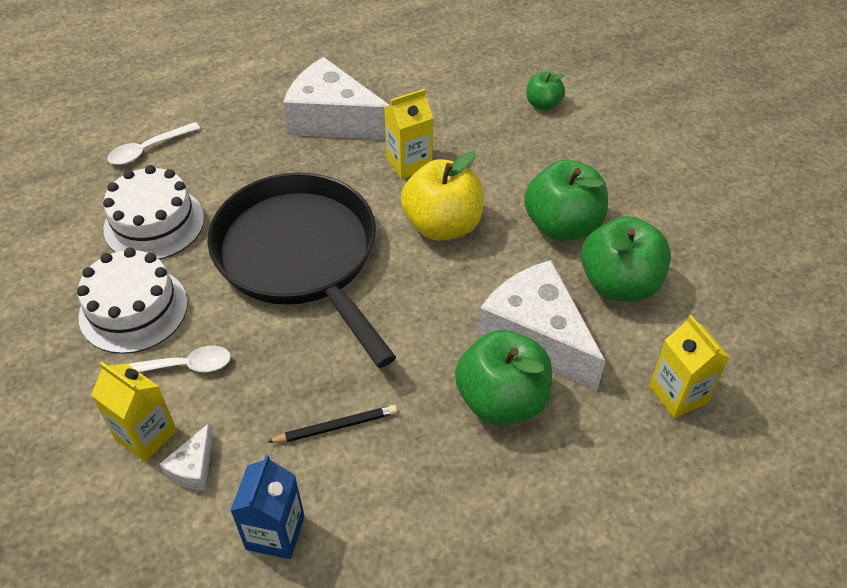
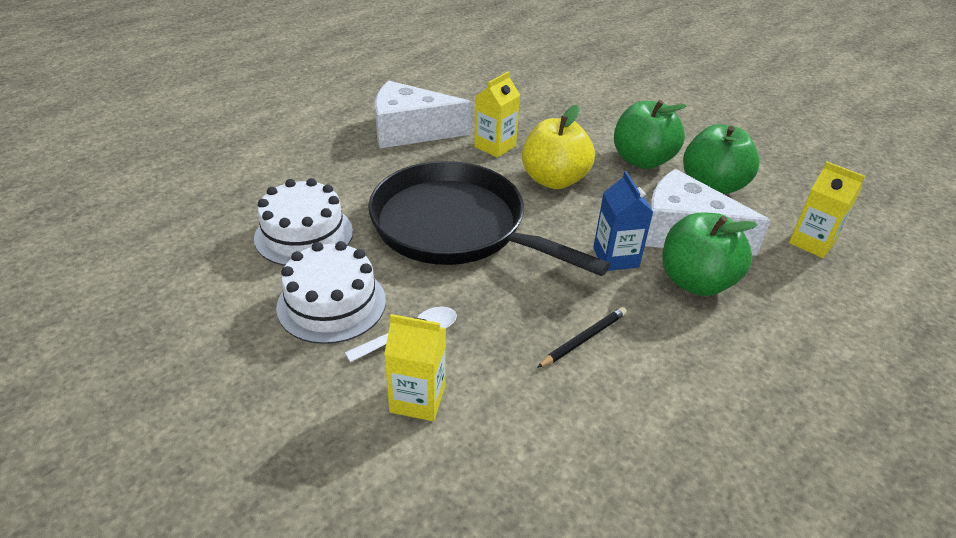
camera: 25 degrees left, 10 degrees down
(148, 149) = (258, 183): white spoon -> none
(193, 468) = (483, 411): white cheese -> none
(275, 532) = (597, 437): blue carton -> blue carton (615, 257)
(543, 104) = (565, 92): green apple -> none

